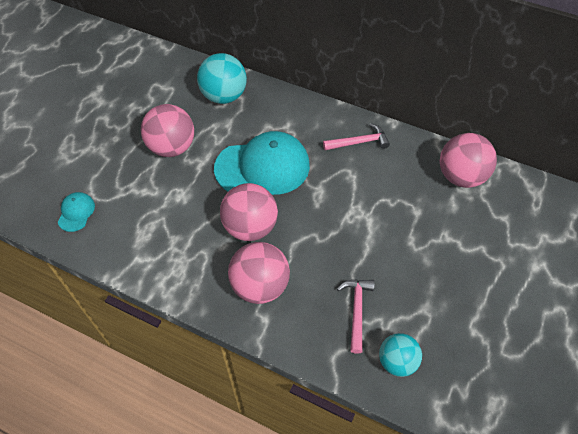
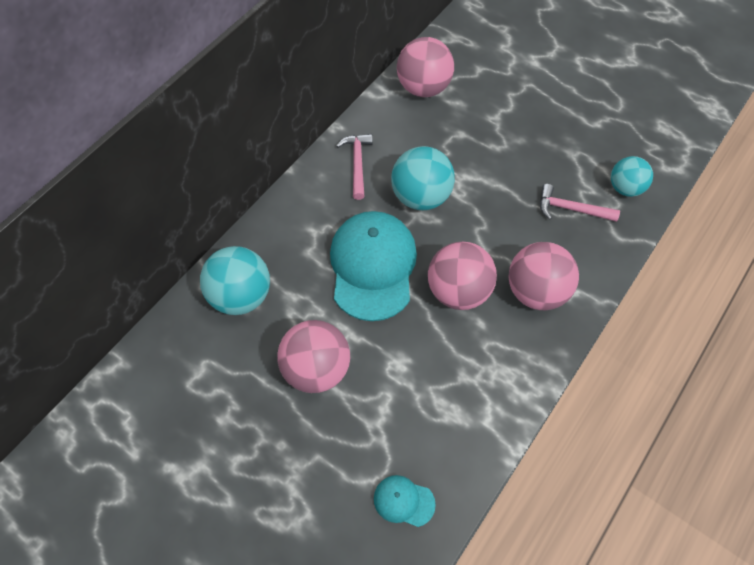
camera: 80 degrees left, 5 degrees up
(338, 190) = (421, 196): none -> turquoise ball

